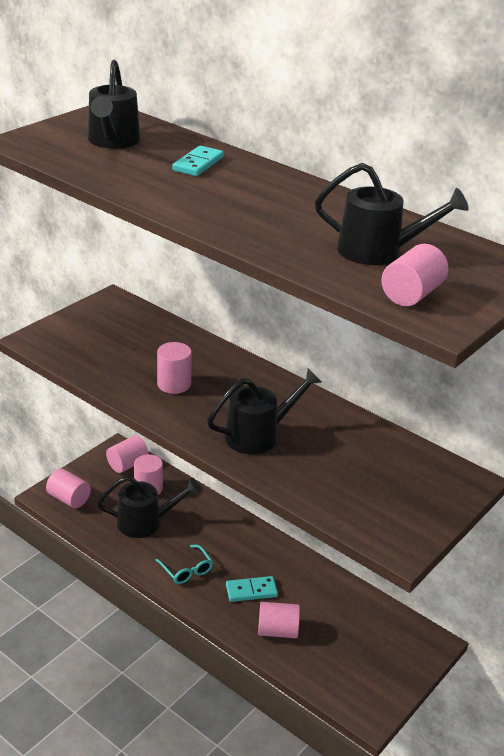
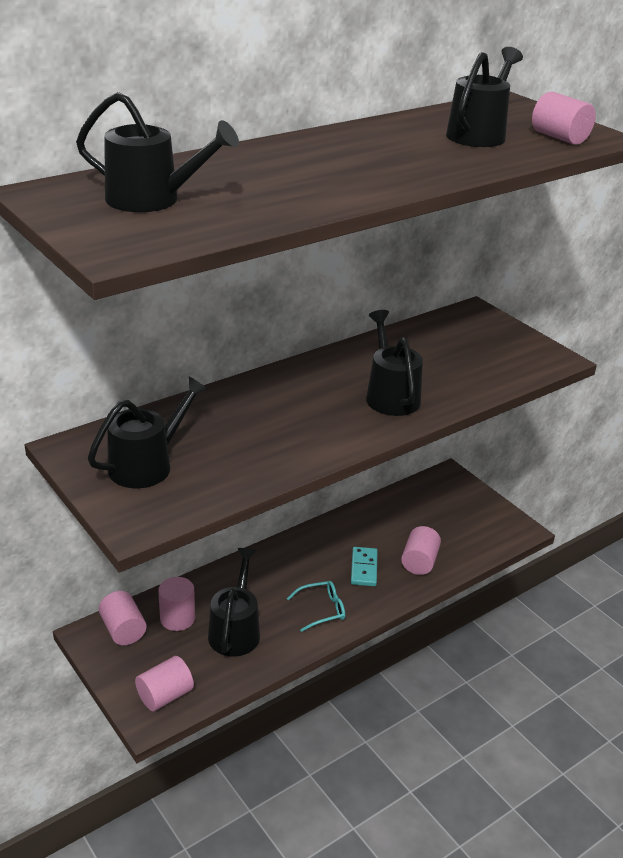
camera: 75 degrees left, 0 degrees up
(104, 332) = (147, 464): none -> black watering can
(174, 384) = (283, 430): pink cylinder -> none
(198, 164) = (248, 168): turquoise domino -> none

